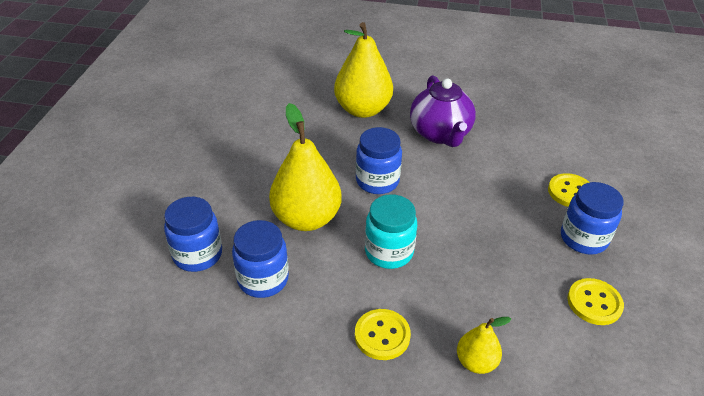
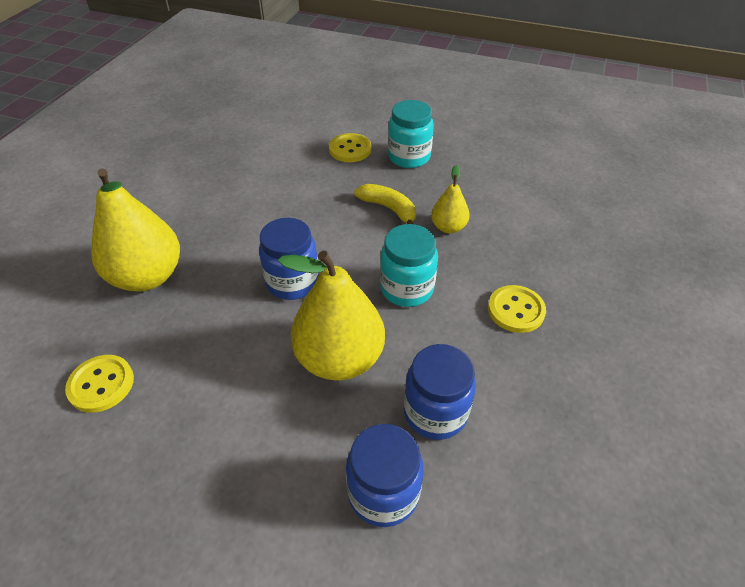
camera: 80 degrees left, 5 degrees up
(440, 134) = (229, 215): purple teapot -> none
(476, 362) = (542, 250): yellow pear -> yellow pear (448, 227)
(491, 230) = (389, 209): none -> yellow banana
(583, 238) = (409, 157): blue jar -> turquoise jar
(594, 303) = (479, 170): yellow button -> yellow button (101, 384)

